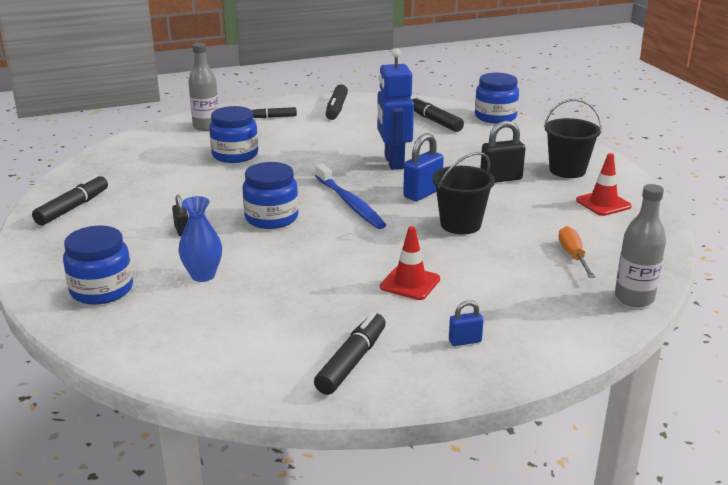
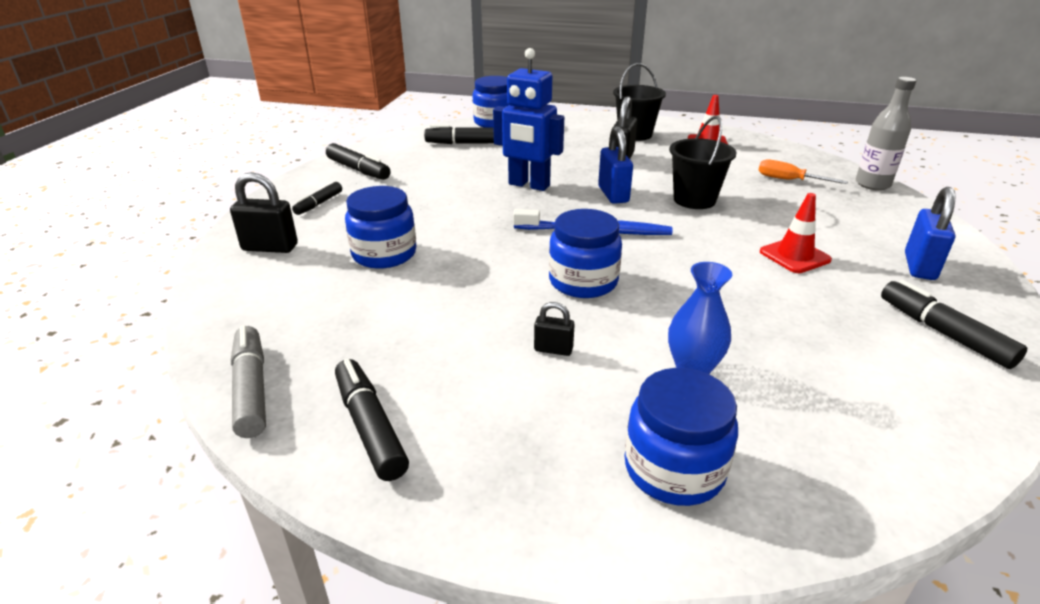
camera: 55 degrees left, 5 degrees up
(78, 173) = (252, 389): none -> grey marker
(206, 126) = (270, 247): grey bottle -> black padlock
(465, 341) = (919, 266): blue padlock -> blue padlock, size x1.77

